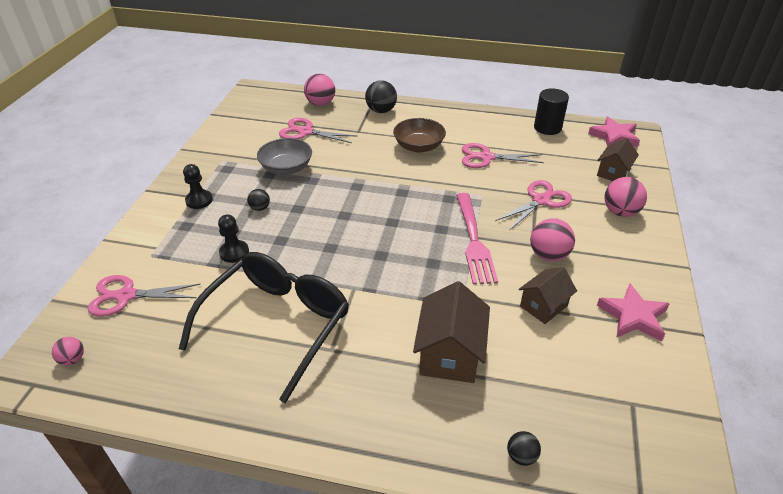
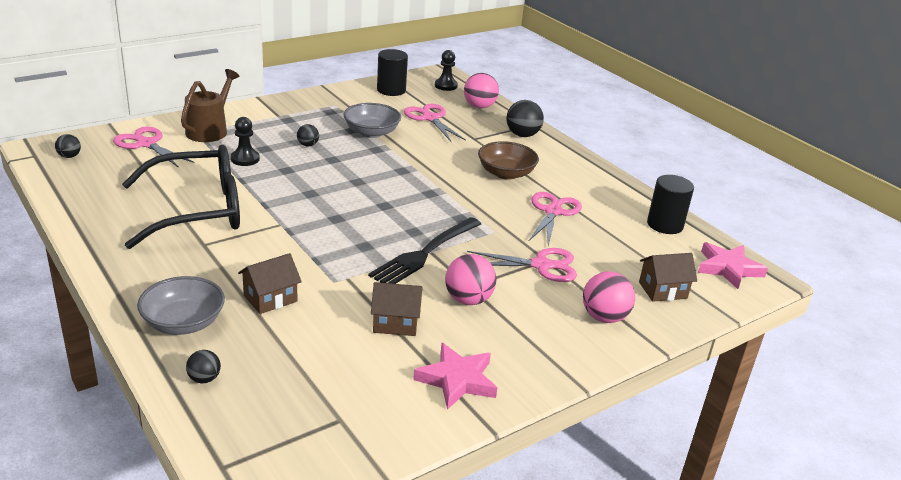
camera: 40 degrees right, 10 degrees down
(73, 359) = (69, 156): pink ball -> black ball
(160, 246) = (209, 130): none -> brown watering can
(199, 200) = (277, 119): black pawn -> black pawn (446, 86)
(241, 124) = (391, 90): none -> black cylinder
(432, 426) = (183, 323): none -> grey bowl
(449, 354) = (270, 298): brown house -> brown house, size x0.64
(474, 240) = (425, 253): pink fork -> black fork
(486, 157) = (553, 212): pink scissors -> pink scissors turned 60 degrees clockwise

